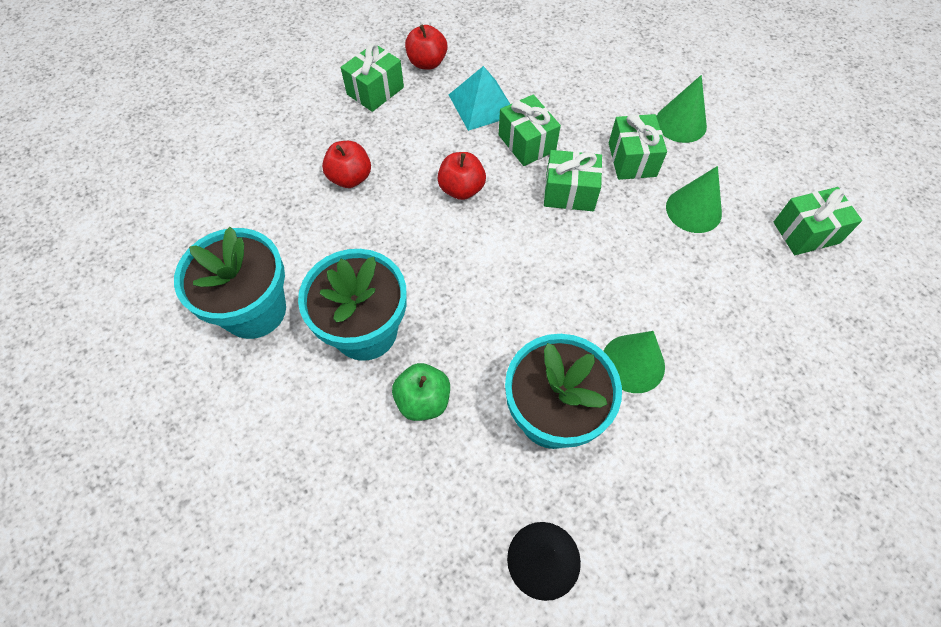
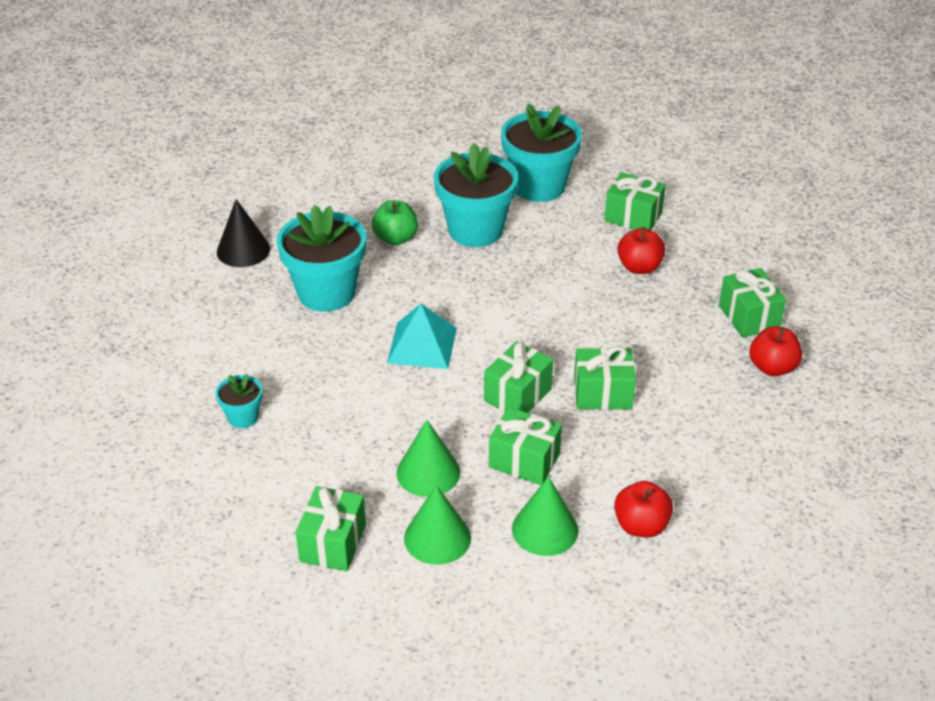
camera: 120 degrees right, 20 degrees down
(272, 210) = (633, 217): none -> green gift
(461, 189) = (576, 327): red apple -> red apple (641, 526)
(482, 105) = (679, 384): turquoise pyramid -> turquoise pyramid (422, 345)
(633, 363) = (323, 352): green cone -> green cone (437, 538)
(759, 378) = (243, 417): none -> turquoise flower pot

